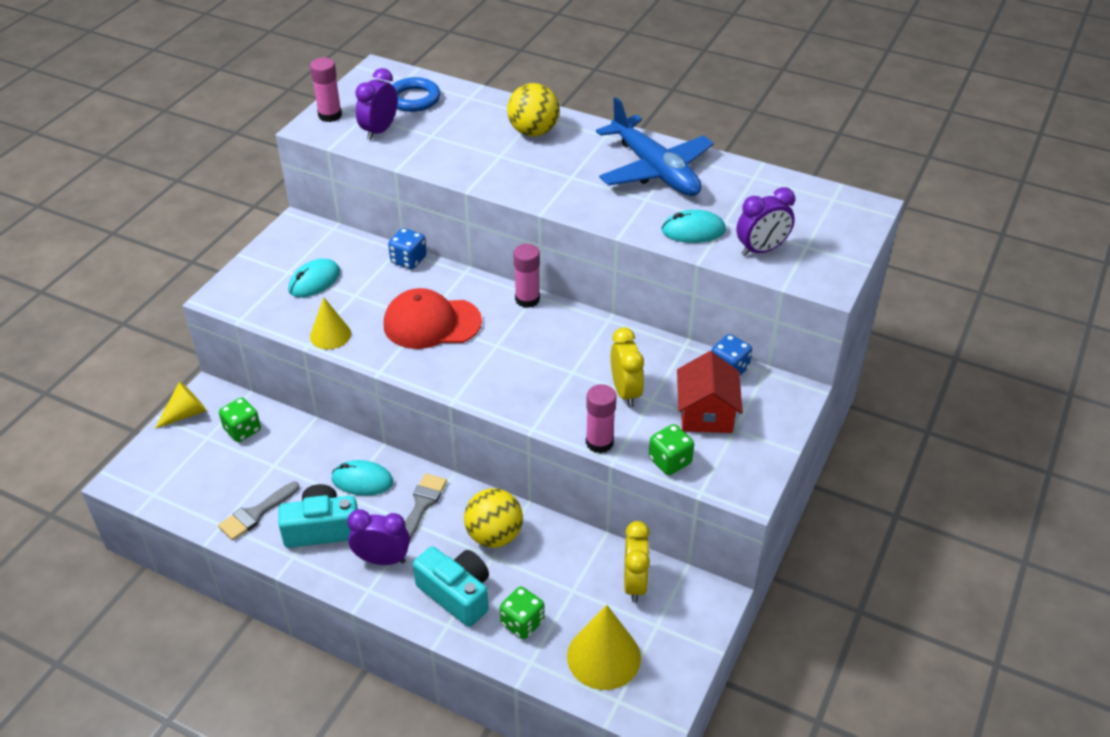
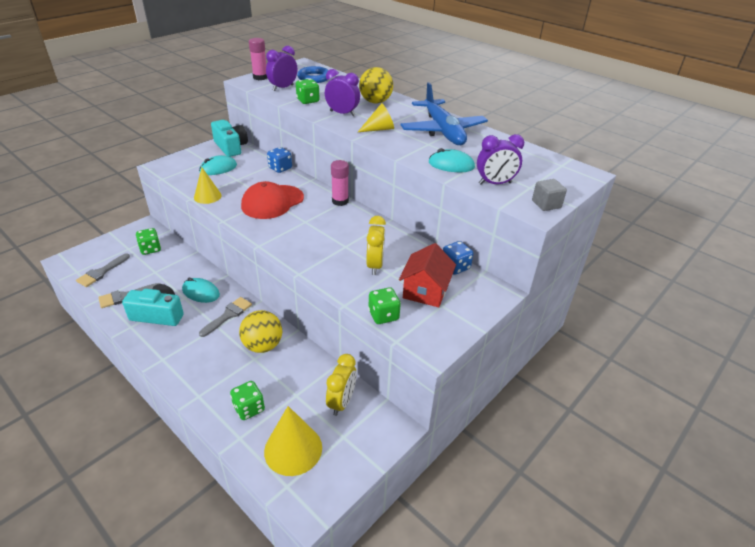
camera: 15 degrees right, 5 degrees down
(186, 413) = (126, 234): yellow cone -> yellow cone (379, 129)
(192, 486) = (101, 272): none -> grey brush
(382, 559) = (183, 342): purple clock -> purple clock (342, 113)
(432, 323) = (272, 202): red cap -> red cap turned 60 degrees counterclockwise
(433, 150) = (308, 101): none -> green dice
(456, 594) = (216, 377): turquoise camera -> turquoise camera (231, 147)
(599, 442) = (339, 292): pink glue stick -> none
(835, 270) = (546, 204): none -> grey cube

